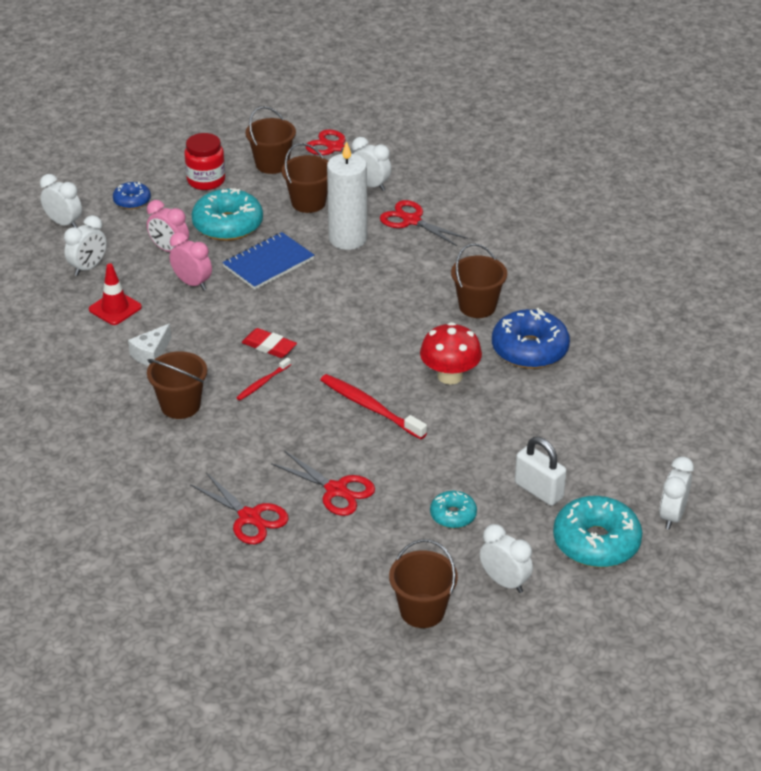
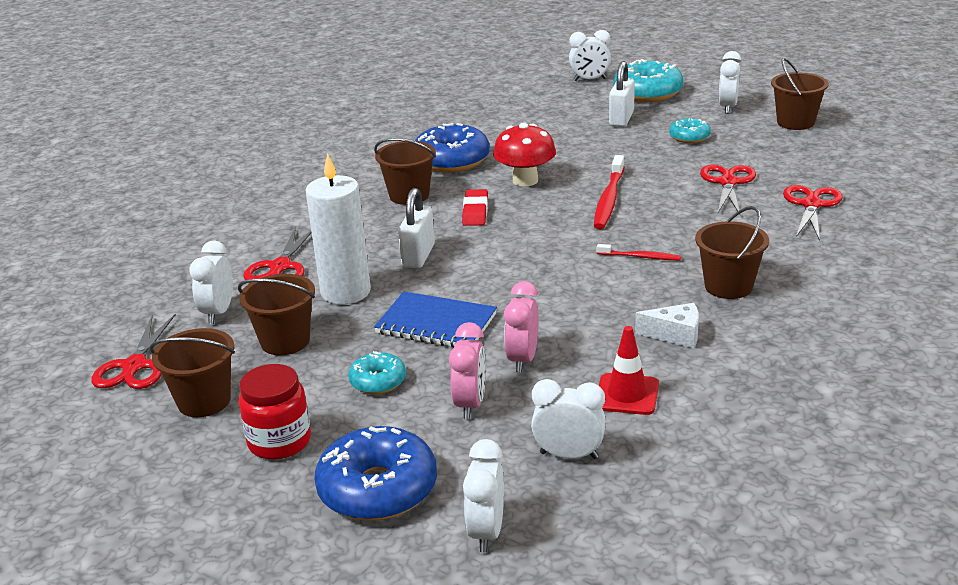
camera: 115 degrees left, 10 degrees down
(132, 201) = (378, 489): blue donut -> blue donut, size x1.85
(228, 225) = (378, 381): turquoise donut -> turquoise donut, size x0.54
(269, 346) = (582, 272): red eraser -> red eraser (475, 211)
(369, 282) = (418, 256): none -> white padlock

